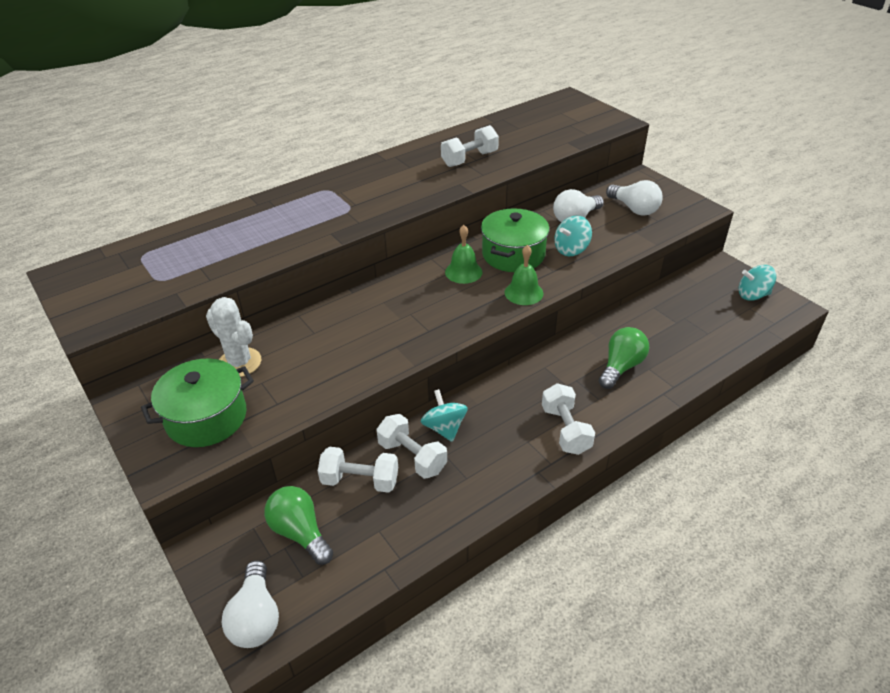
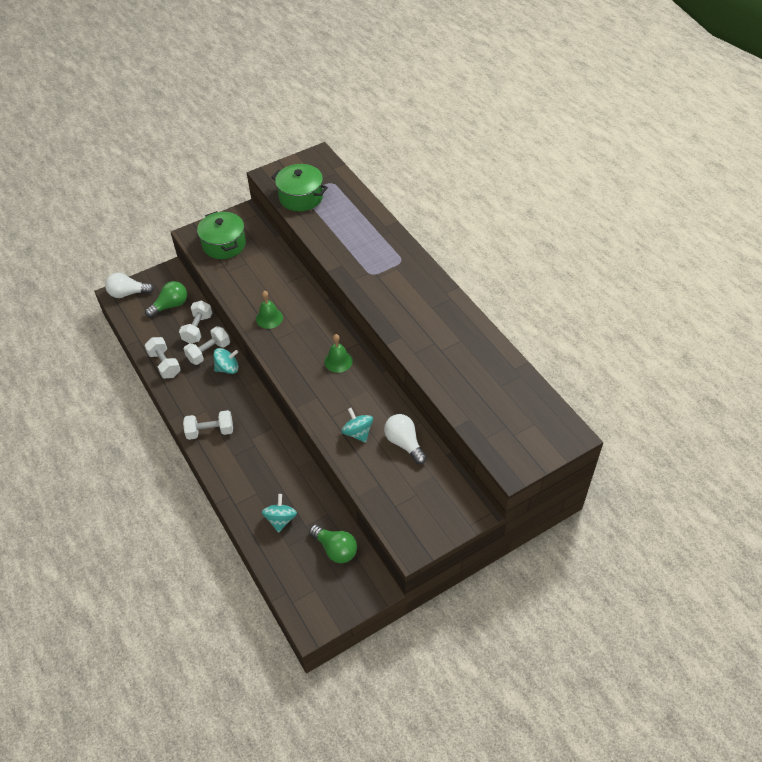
camera: 95 degrees right, 10 degrees up
(239, 363) = (265, 252): white cactus -> none
(469, 159) = (441, 346): white dumbbell -> white dumbbell (164, 364)
(513, 254) = (356, 393): green pot -> green pot (301, 197)
(523, 293) = (306, 395): green bell -> green bell (269, 318)
(621, 367) = (261, 475): green light bulb -> green light bulb (335, 549)
(634, 209) = (416, 492): white light bulb -> none
(752, 295) = (332, 598): turquoise spinning top -> turquoise spinning top (280, 519)

